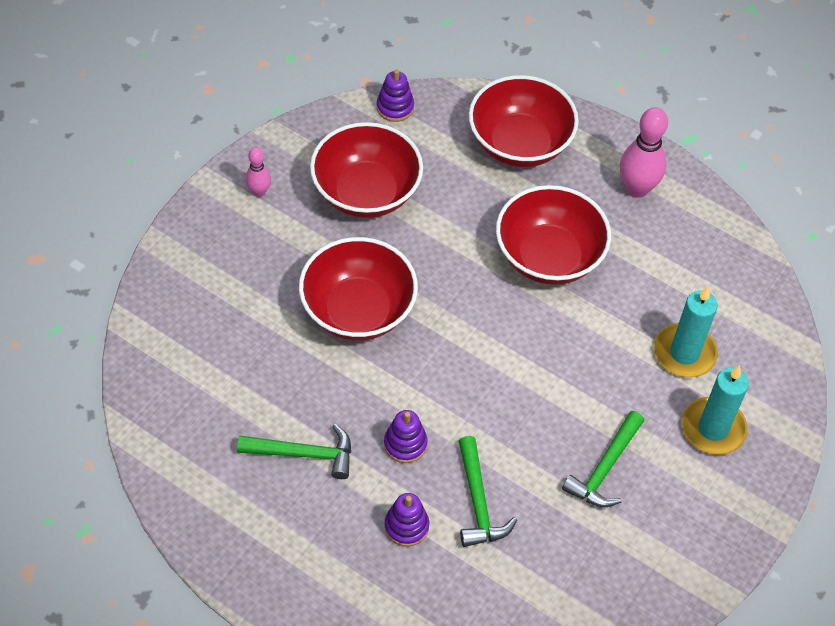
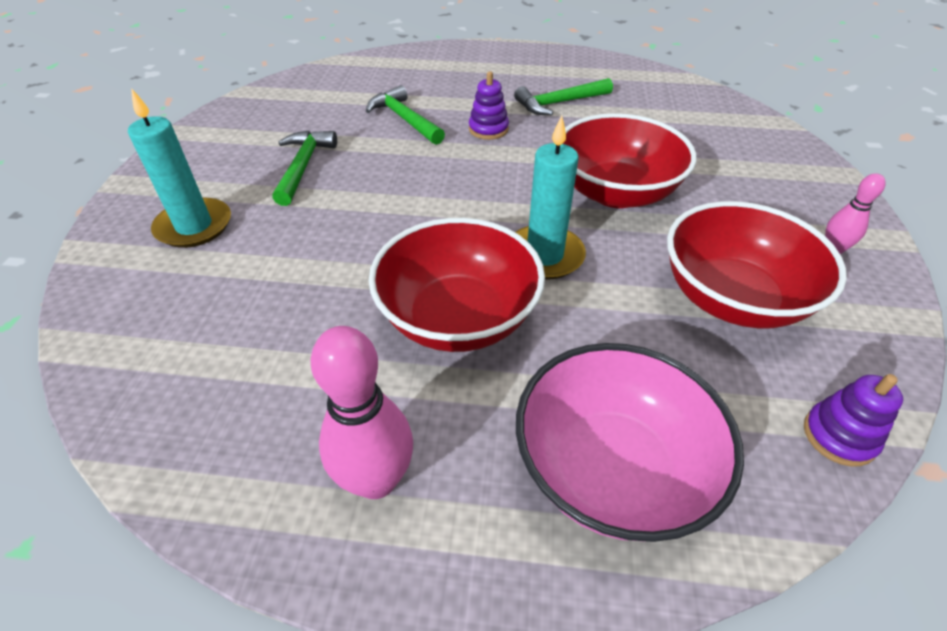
camera: 155 degrees right, 10 degrees down
(406, 526) = (450, 95): purple stacking toy -> none
(519, 143) = (611, 469): red bowl -> pink bowl
(684, 353) = (240, 280): turquoise candle -> turquoise candle (544, 255)

